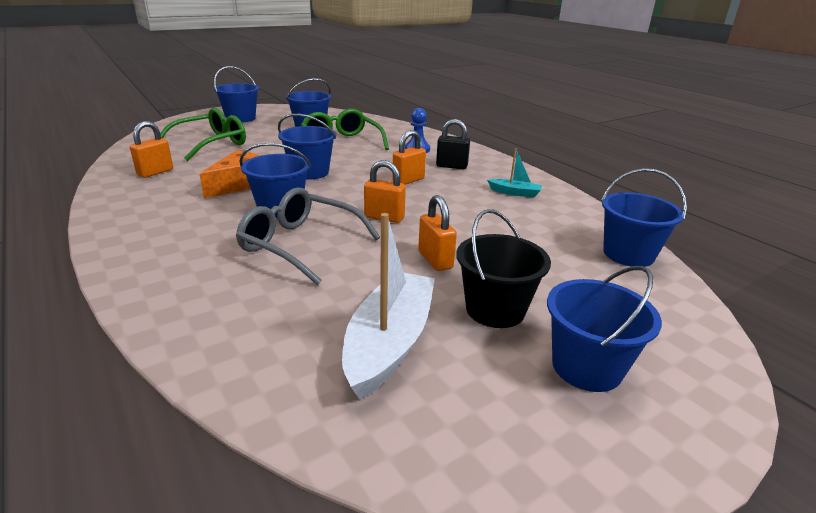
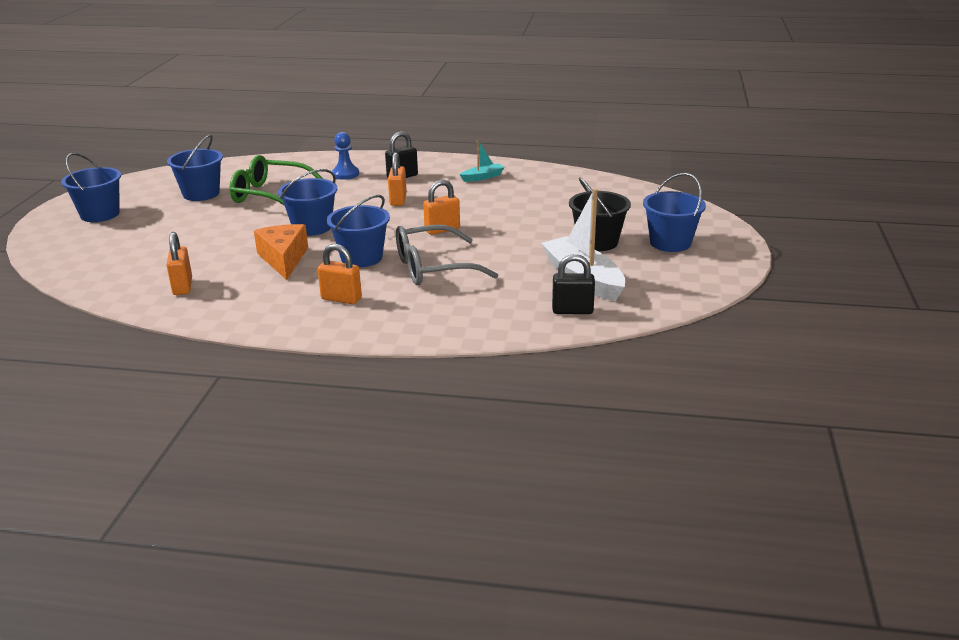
camera: 45 degrees left, 0 degrees up
(211, 144) = (152, 246): green glasses -> none
(294, 374) = (572, 310): none -> black padlock
(435, 260) = (524, 236): orange padlock -> orange padlock (341, 299)
(628, 254) = (605, 186): blue bucket -> none

